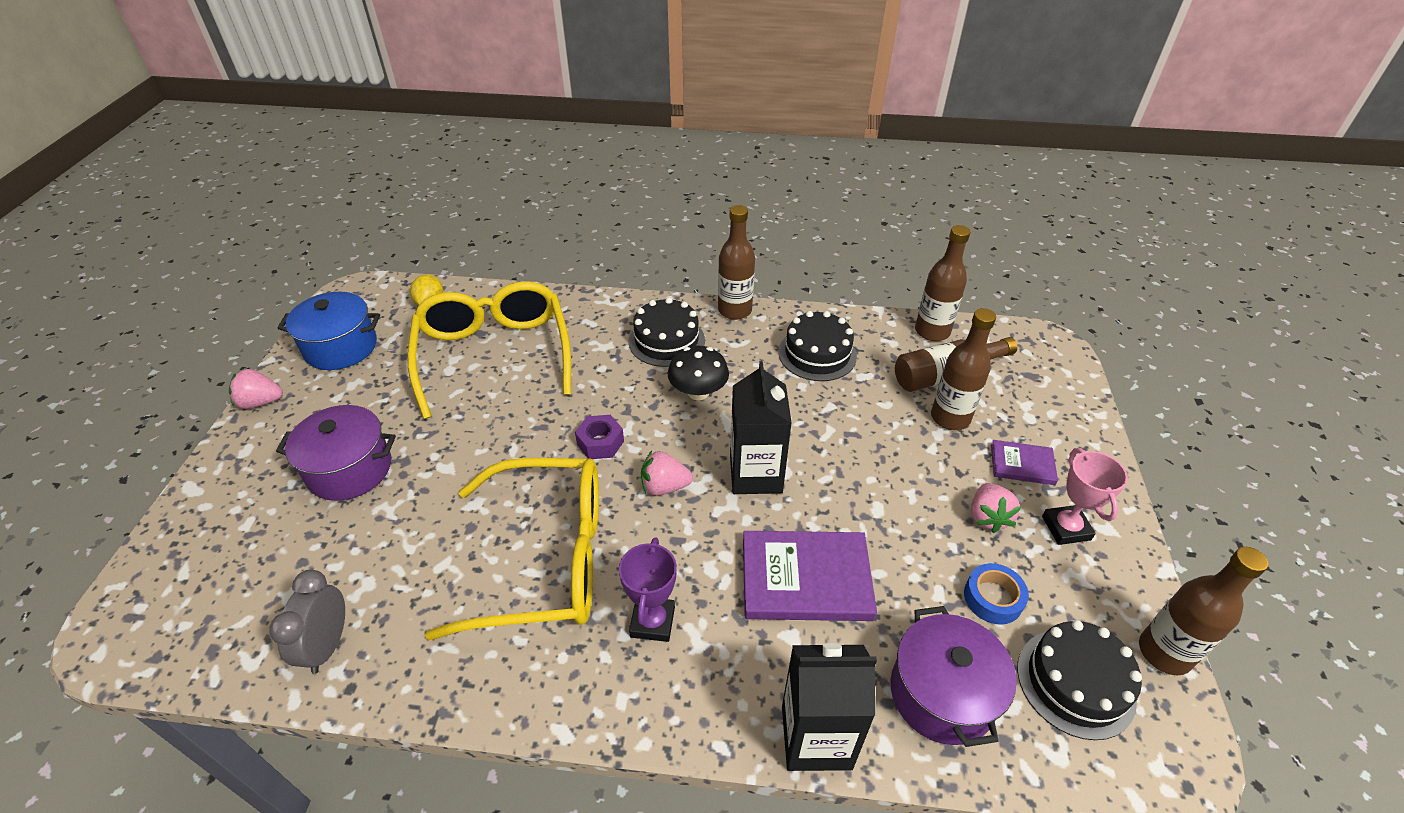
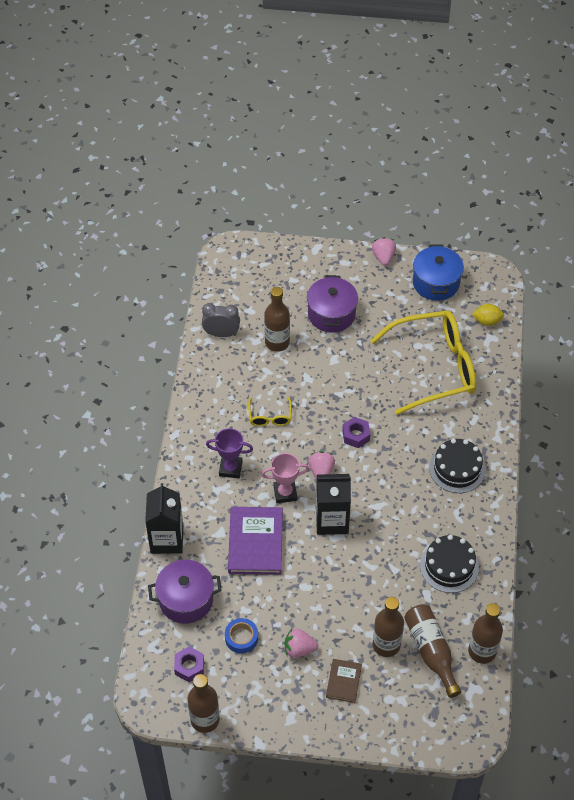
camera: 90 degrees right, 10 degrees up
(546, 559) = (270, 417): yellow glasses -> yellow glasses, size x0.41
(698, 392) = (404, 489): black mushroom -> none
(734, 310) = (496, 513): brown bottle -> brown bottle (277, 342)
(1022, 464) = (343, 681): purple book -> brown book
(1066, 528) = (291, 693): pink trophy -> pink trophy (285, 493)
(1075, 682) = (189, 667): black cake -> purple nut

